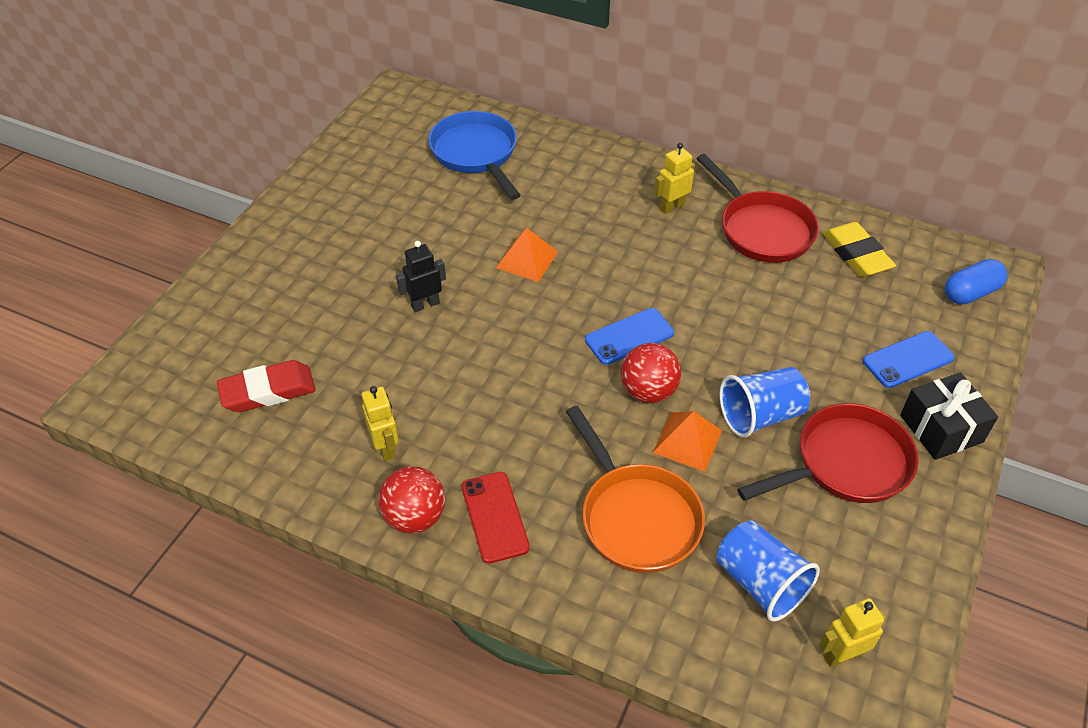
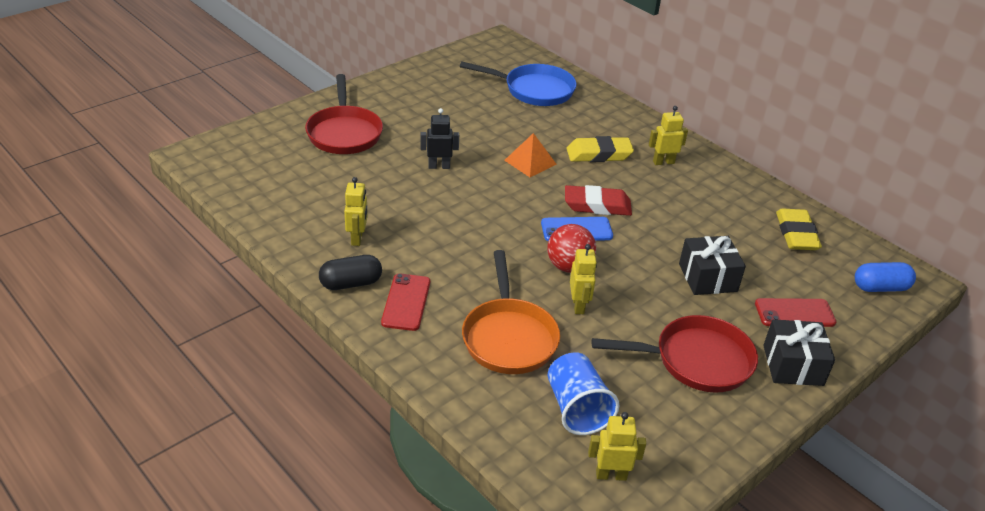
camera: 20 degrees right, 10 degrees down
(268, 391) = (300, 182): red eraser -> red eraser (597, 205)
(415, 517) = (351, 283): red ball -> black capsule
(476, 154) = (534, 90): blue pan -> blue pan turned 105 degrees clockwise
(597, 221) = (599, 154): none -> yellow eraser
(687, 441) = (578, 305): orange pyramid -> yellow robot
(760, 415) = (647, 309): blue cup -> none
(762, 229) = (727, 196): red pan -> red pan (344, 133)
(799, 348) = (708, 277): none -> black gift
(908, 360) = (794, 313): blue phone -> red phone

